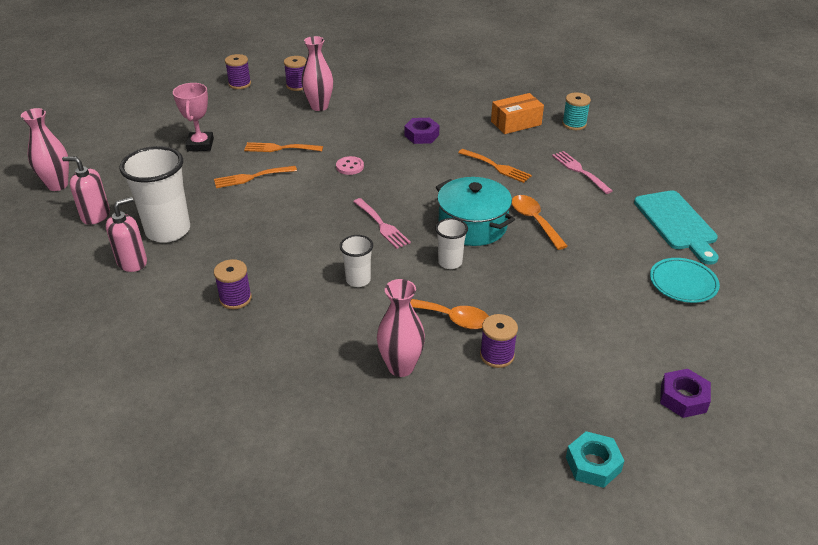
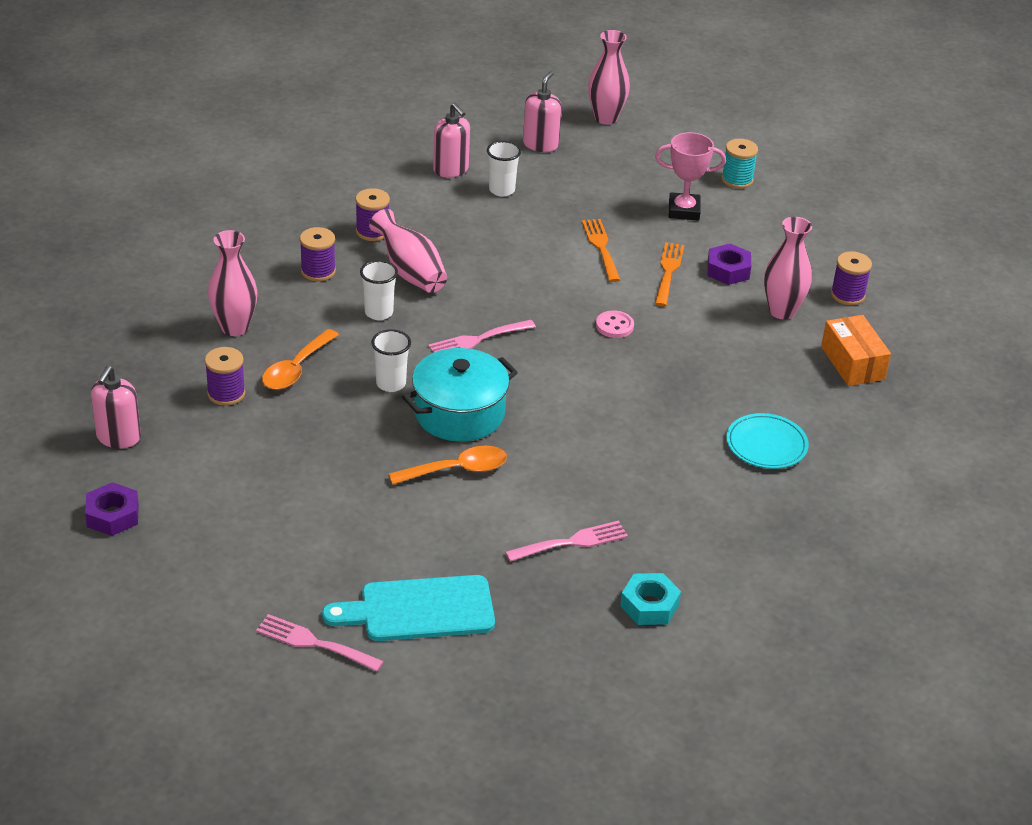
camera: 95 degrees right, 0 degrees up
(168, 231) = (502, 190): white cup -> white cup, size x0.52
(240, 84) = (852, 244): purple spool -> purple spool (318, 271)
(296, 269) = (410, 272): none -> pink vase
(421, 135) = (690, 399): purple nut -> purple nut (728, 270)
(497, 167) = (595, 459): orange fork -> none
(516, 123) = (720, 502): orange box -> orange box (852, 363)
(574, 124) = (711, 569): turquoise spool -> turquoise spool (737, 180)
(585, 417) = (118, 437): none -> pink soap dispenser
(593, 464) = (62, 429): turquoise nut -> turquoise nut (649, 605)
(683, 283) = (293, 575): turquoise plate -> turquoise plate (766, 445)
(738, 264) = (314, 643): none -> pink fork

